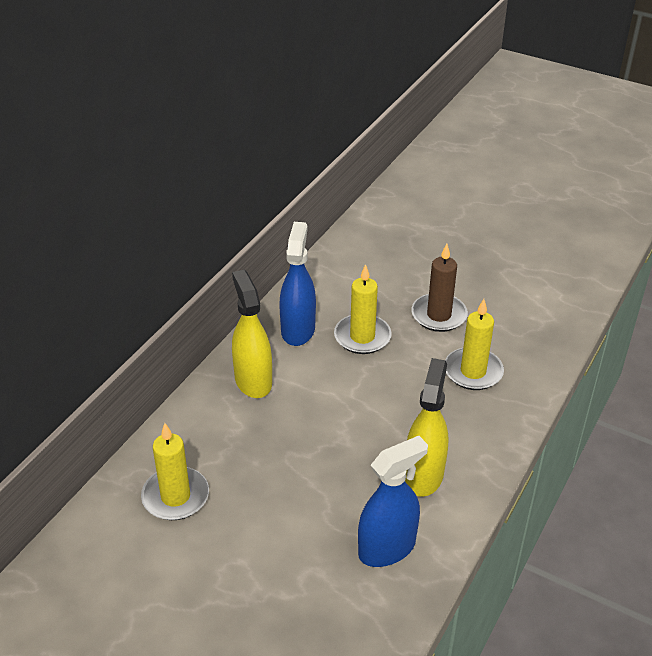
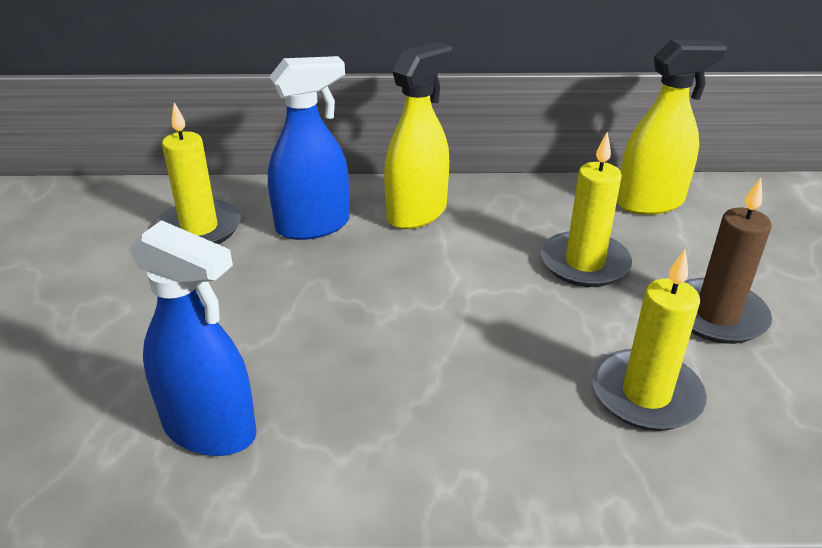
camera: 60 degrees right, 5 degrees down
(298, 330) = (535, 212): blue spray bottle -> blue spray bottle (313, 226)
(423, 475) = (378, 417): yellow spray bottle -> yellow spray bottle (650, 202)

